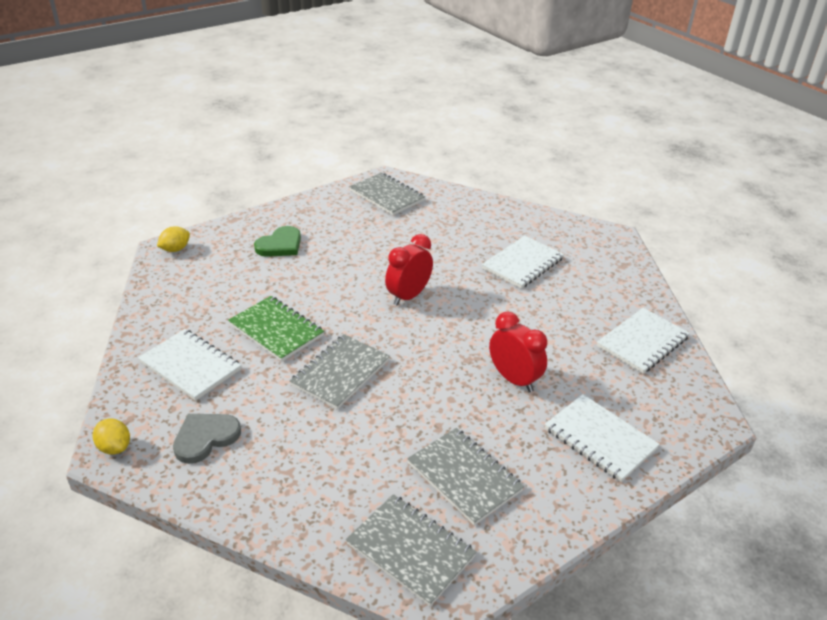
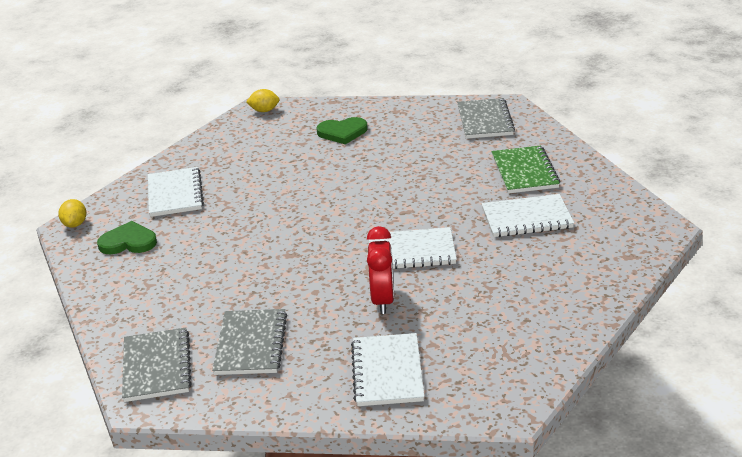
camera: 45 degrees right, 5 degrees down
(205, 438) = (128, 242): grey heart -> green heart
(276, 330) = (258, 193): green notebook -> green notebook (524, 172)
(340, 373) = (262, 239): grey notebook -> none
(408, 296) = (388, 206): red clock -> none
(642, 342) = (541, 323): white notebook -> white notebook (411, 252)

